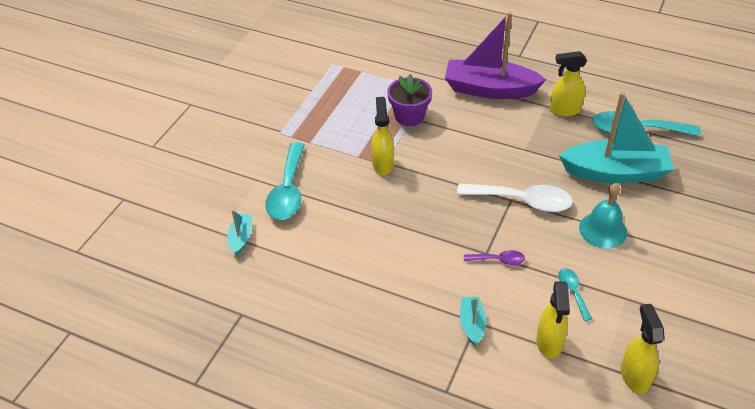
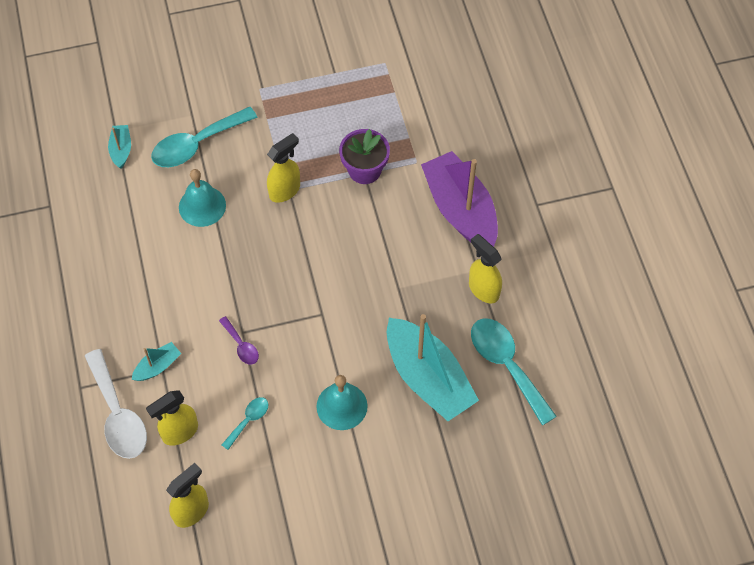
camera: 50 degrees right, 15 degrees up
(241, 238) = (121, 150): turquoise boat -> turquoise boat turned 60 degrees counterclockwise
(347, 217) = (202, 206): none -> turquoise bell
(522, 201) = (327, 324): white spoon -> white spoon (118, 414)

